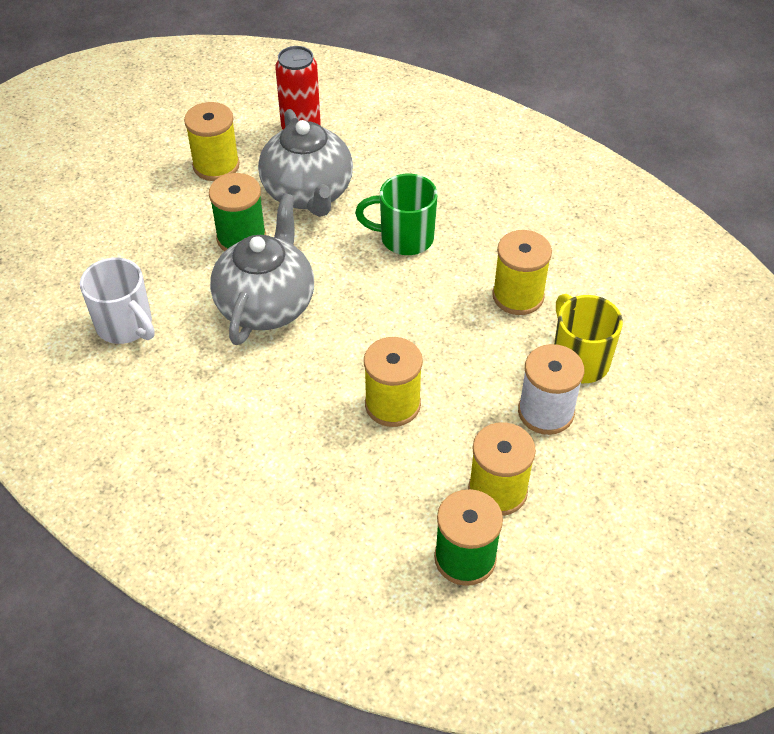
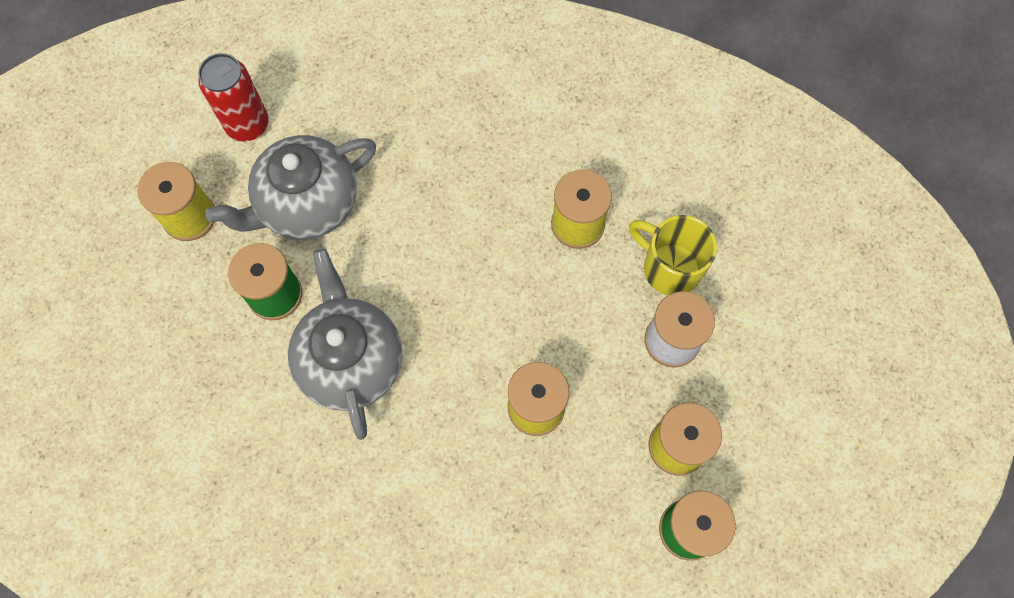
camera: 30 degrees left, 20 degrees up
(125, 326) = (228, 461): white mug -> none
(308, 193) = (307, 204): grey teapot -> grey teapot turned 105 degrees clockwise
(404, 238) = (434, 211): green mug -> none

